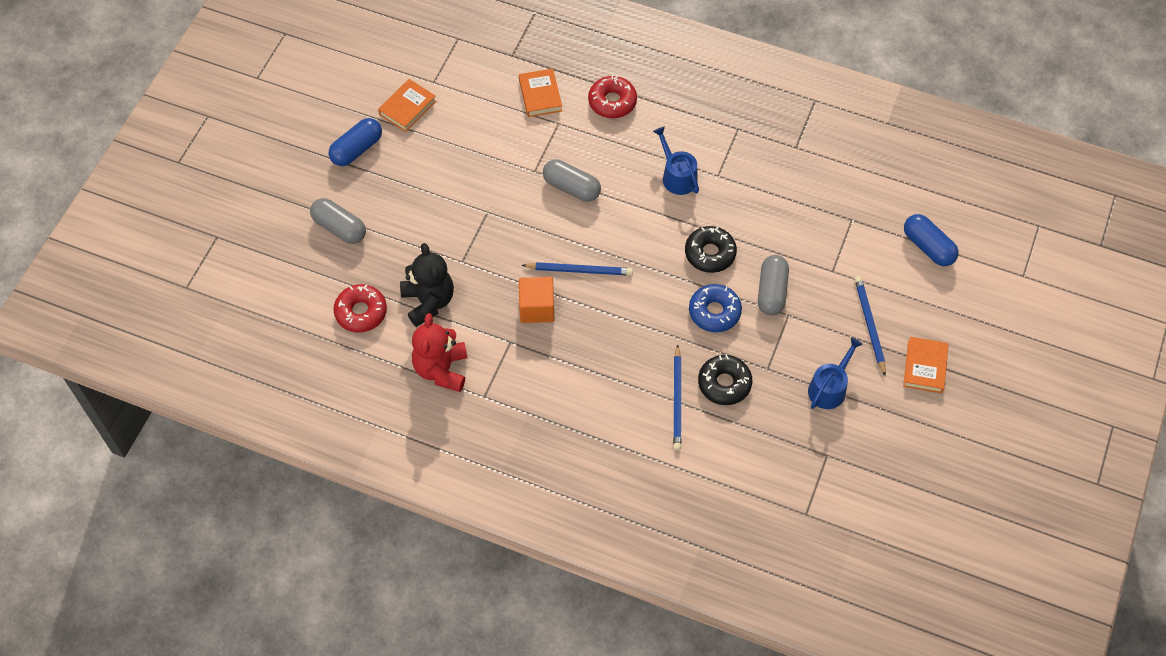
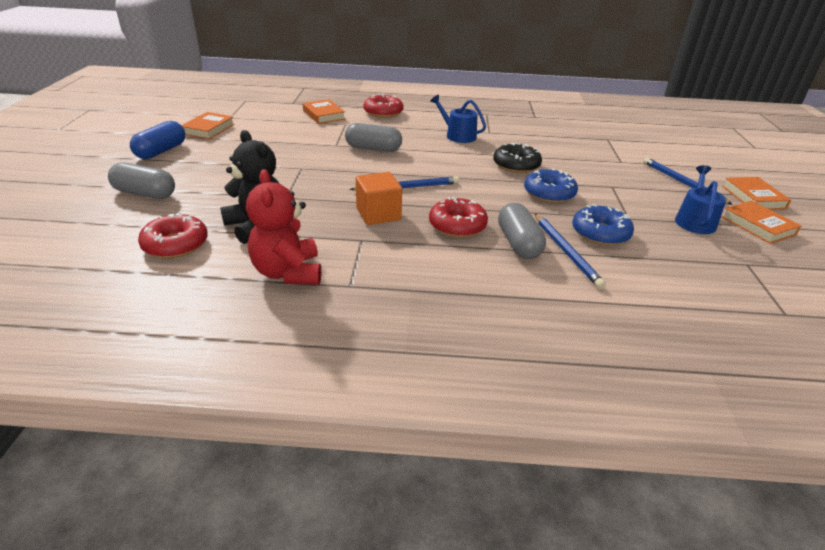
camera: 20 degrees left, 25 degrees down
(600, 342) = (457, 225): none -> red donut
(724, 383) = (600, 233): black donut -> blue donut
(771, 291) = (585, 177): grey capsule -> grey capsule (518, 243)
(886, 410) = (758, 226): none -> orange book
(928, 247) = (675, 143): blue capsule -> none

